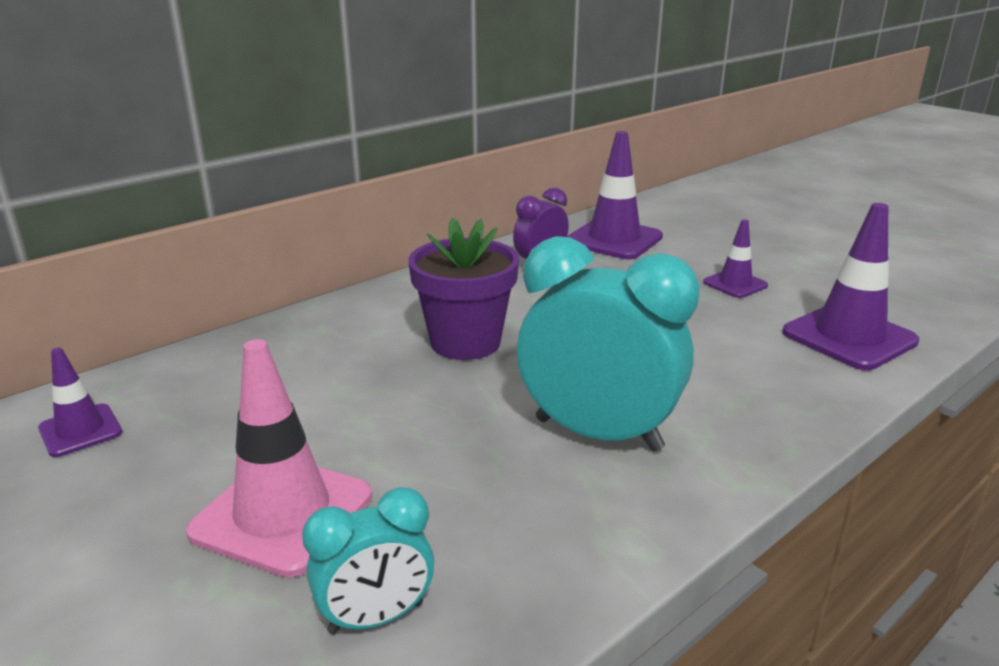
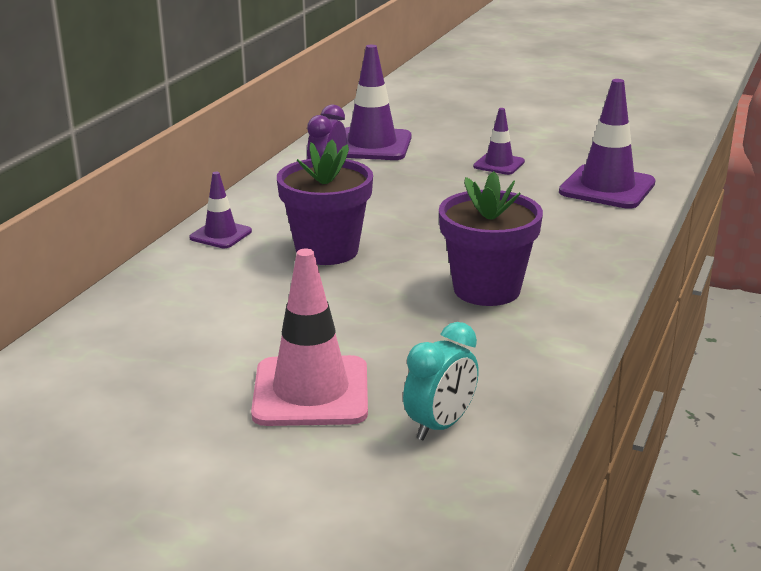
camera: 25 degrees left, 0 degrees up
(80, 430) = (70, 386): purple traffic cone -> purple traffic cone (220, 235)
(598, 434) = (486, 289): turquoise clock -> purple flower pot

